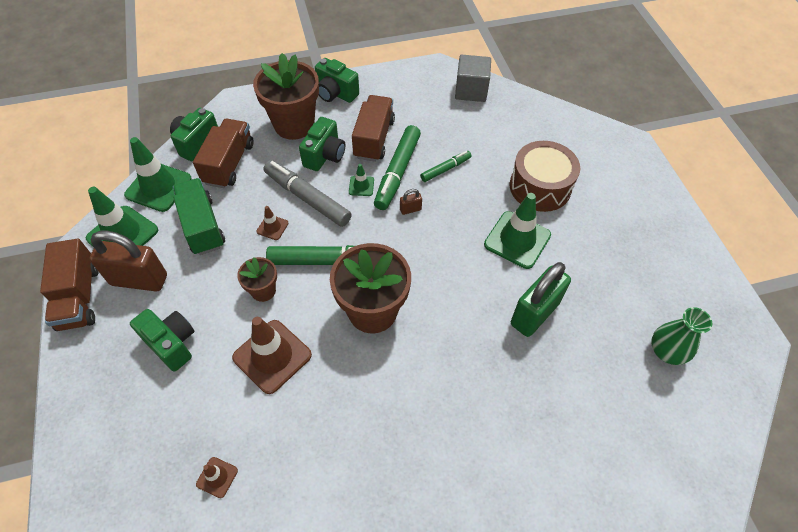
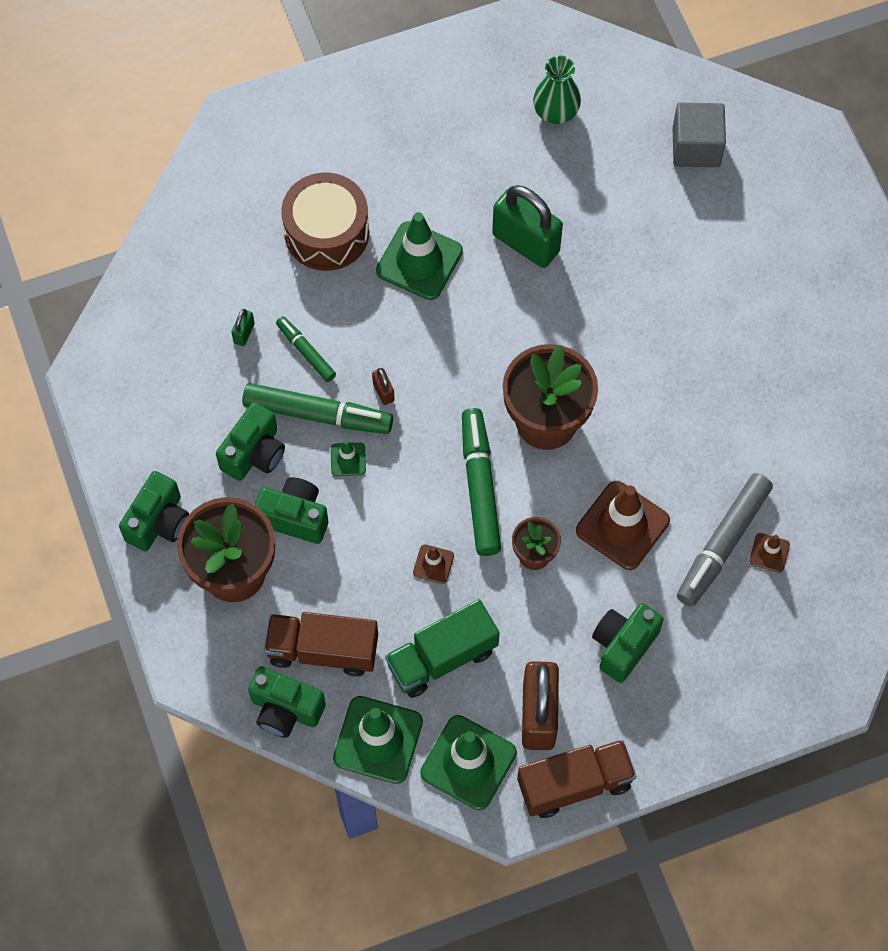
camera: 95 degrees left, 10 degrees up
(307, 198) = (377, 527): grey marker -> grey marker (722, 544)
(374, 139) = (254, 453): brown truck -> green camera
(462, 139) = (244, 333): none -> green padlock
(471, 90) = (138, 324): grey cube -> grey cube (696, 147)

